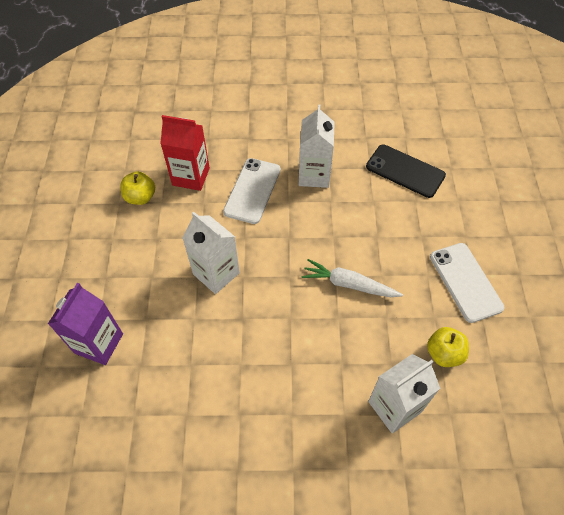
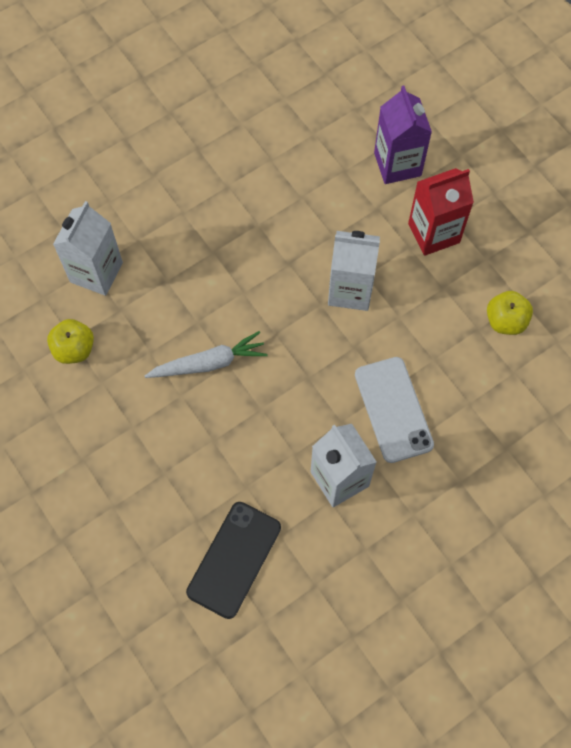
camera: 145 degrees right, 10 degrees up
(191, 176) = (477, 382): red carton -> red carton (433, 233)
(405, 171) = (234, 559): black phone -> black phone turned 60 degrees counterclockwise
(465, 282) = (87, 444): white phone -> none

